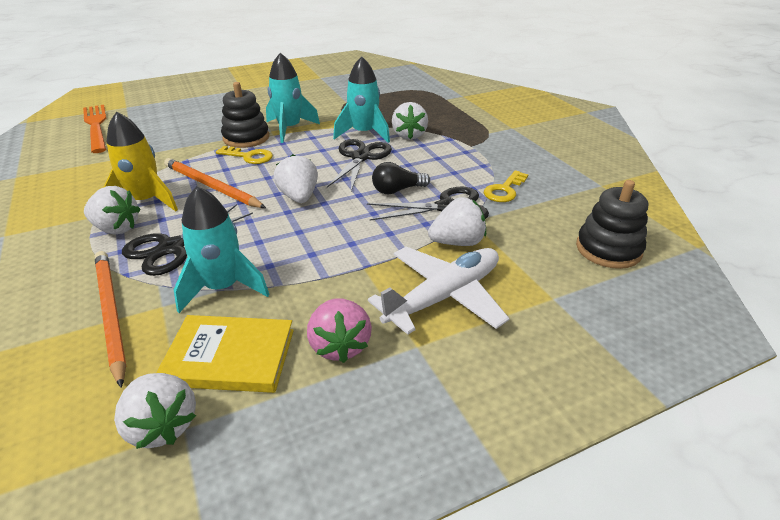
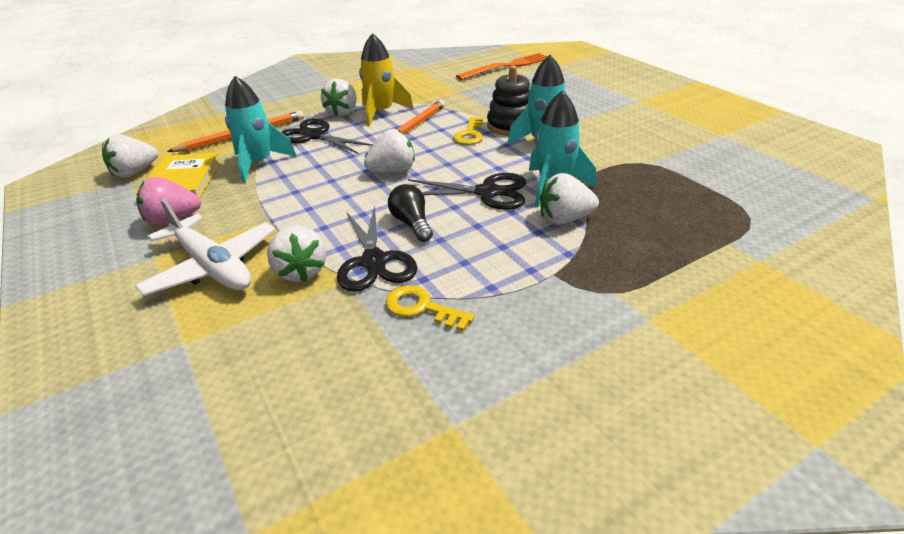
camera: 85 degrees right, 0 degrees up
(608, 249) = (263, 406): black stacking toy -> none

